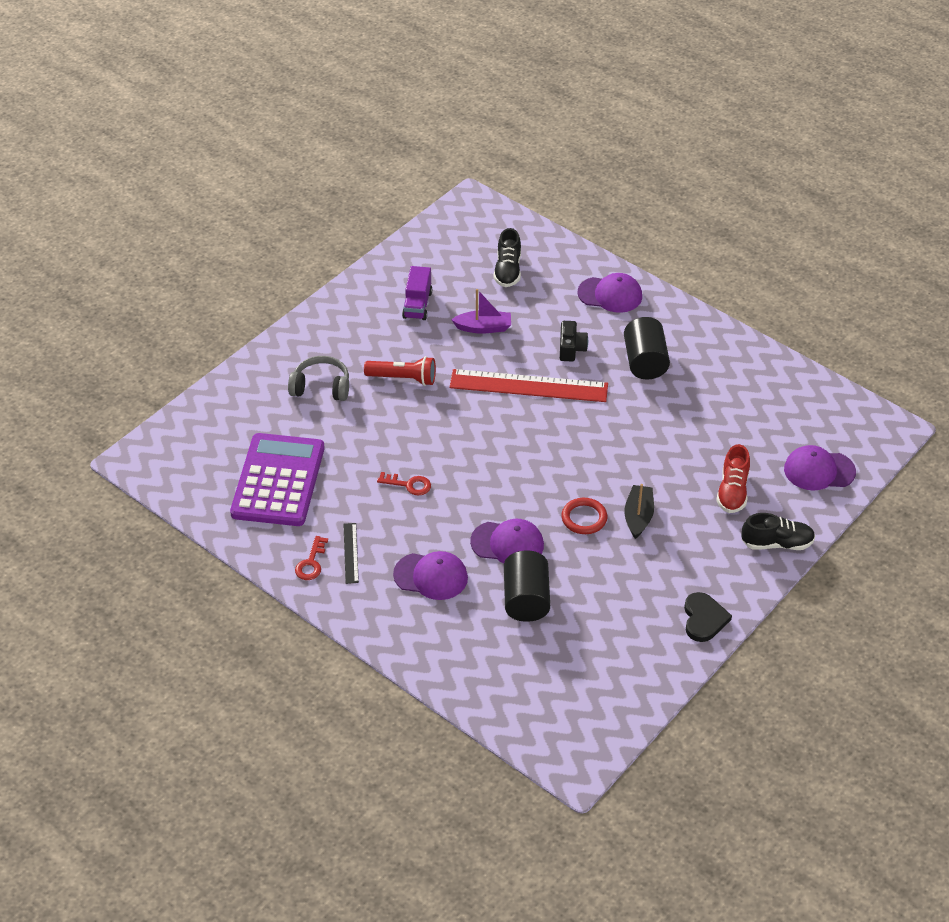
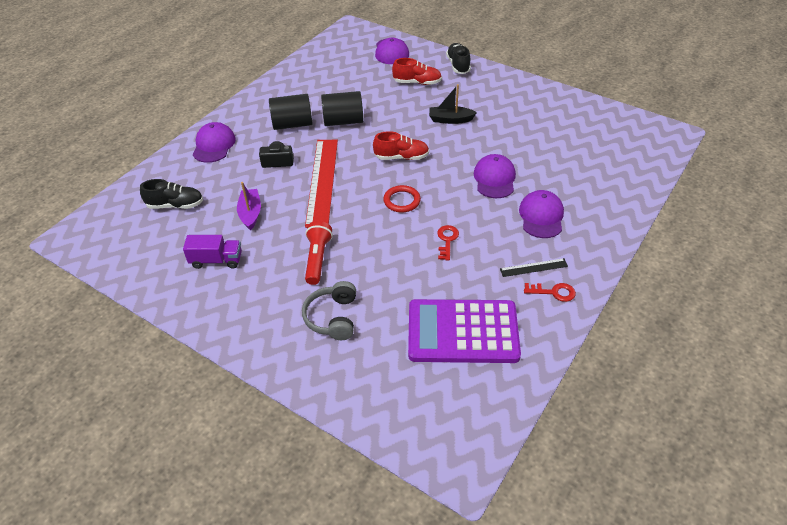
camera: 95 degrees left, 0 degrees up
(526, 599) = (545, 165): black cylinder -> black cylinder (343, 121)
(563, 459) = (401, 157): none -> red shoe
(584, 518) = (458, 143): red ring -> red ring (402, 201)
(704, 619) = (531, 90): black heart -> none

